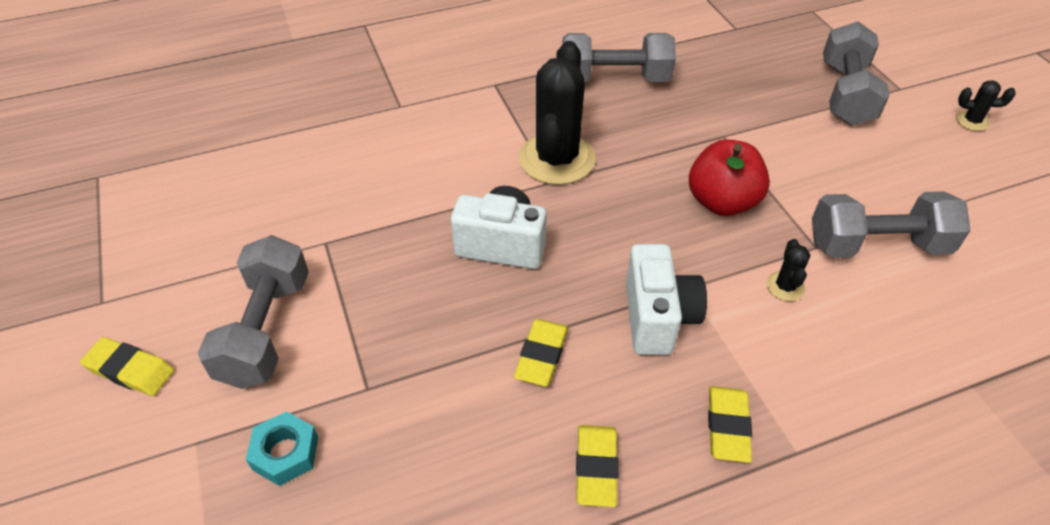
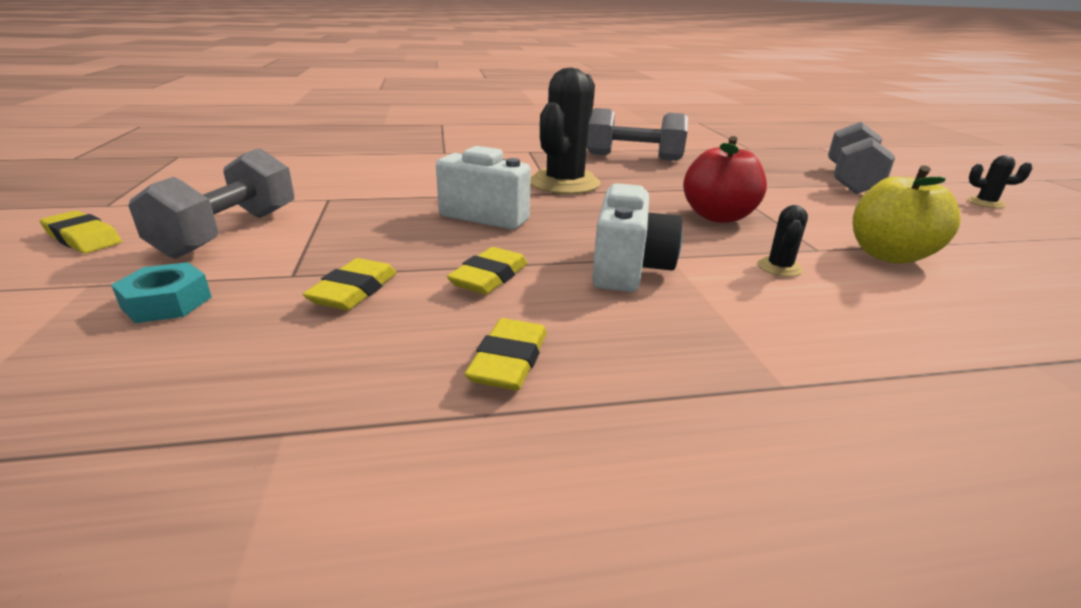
camera: 10 degrees right, 20 degrees down
(727, 426) = (691, 352): yellow eraser -> yellow eraser (354, 291)
(877, 245) = (889, 255): grey dumbbell -> yellow apple

